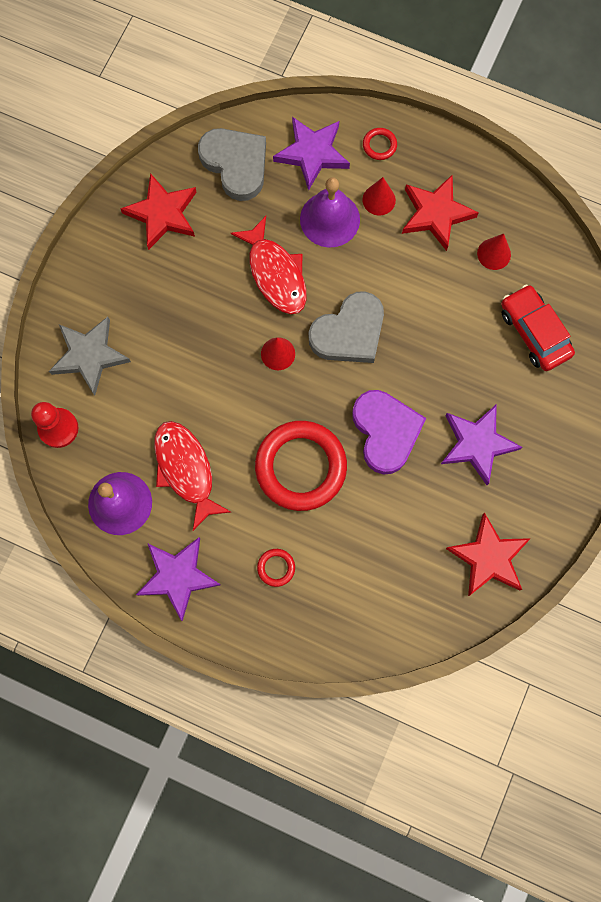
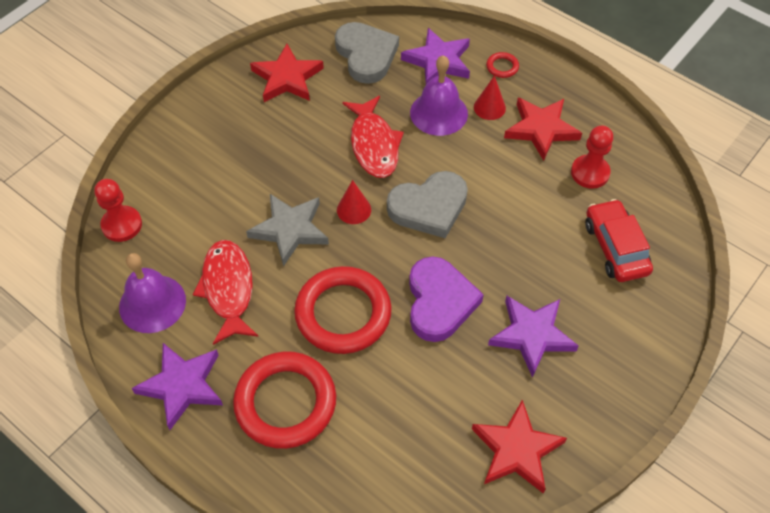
camera: 15 degrees right, 20 degrees down
(89, 356) = (176, 172): grey star -> grey star (290, 230)
(276, 567) = (285, 402): red ring -> red ring, size x2.46
(494, 254) = (590, 173): red cone -> red pawn

